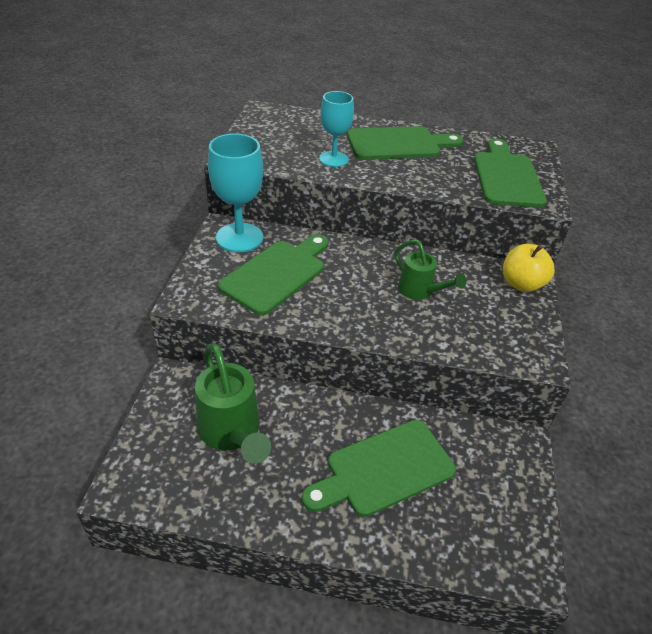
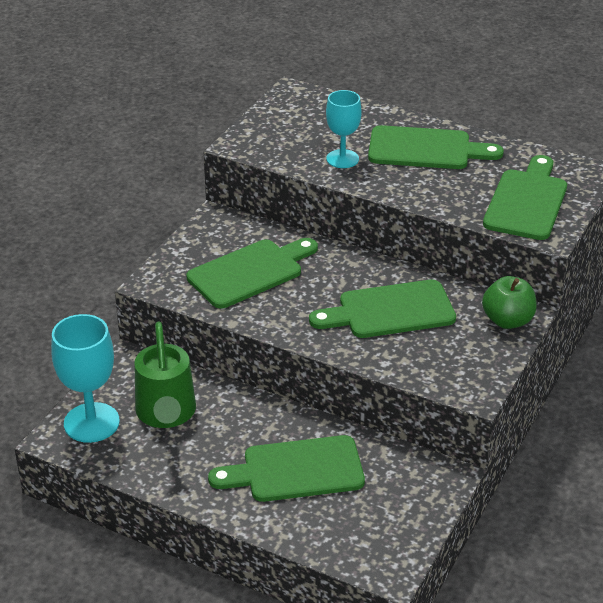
camera: 20 degrees right, 5 degrees down
(239, 237) = (227, 230): turquoise goblet -> turquoise goblet (91, 423)
(420, 291) = (390, 311): green watering can -> green cutting board
(521, 284) = (507, 320): yellow apple -> green apple

